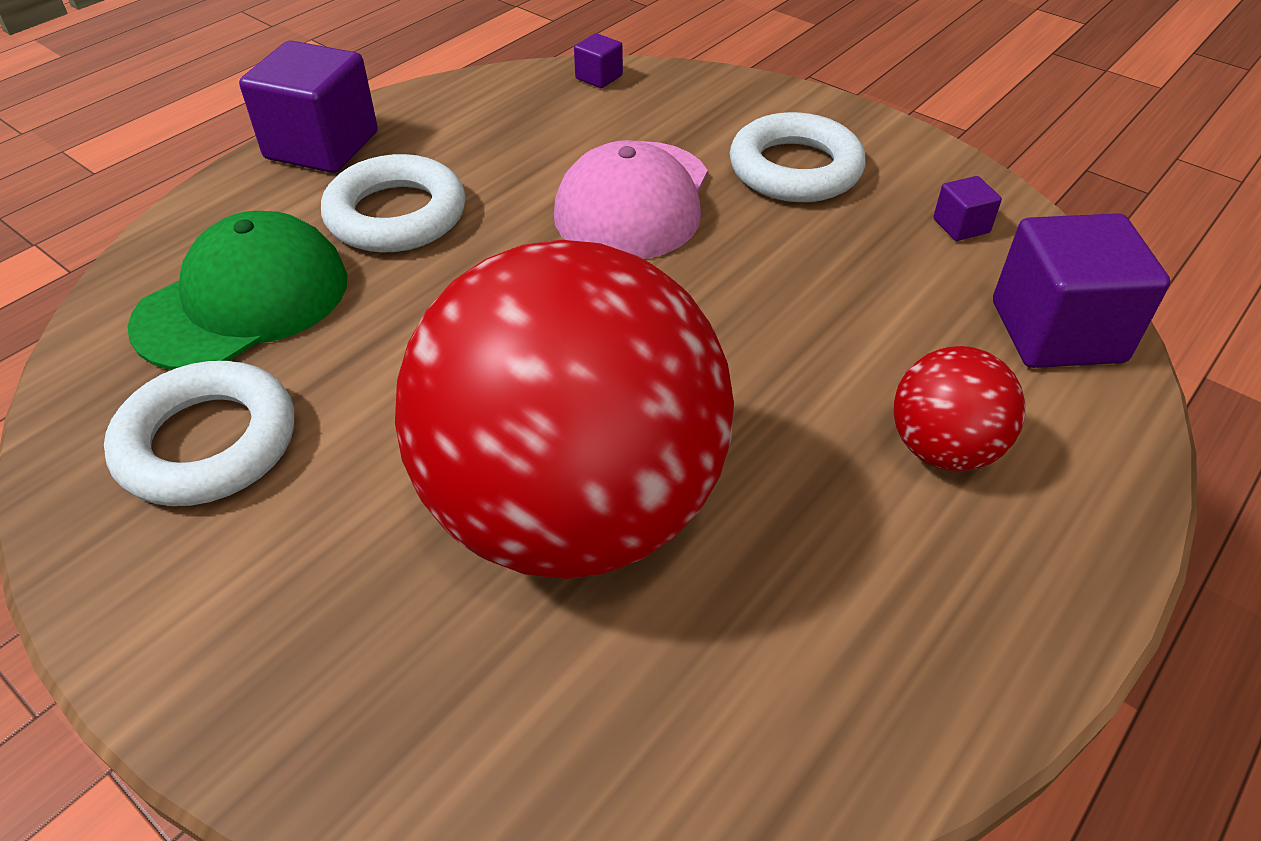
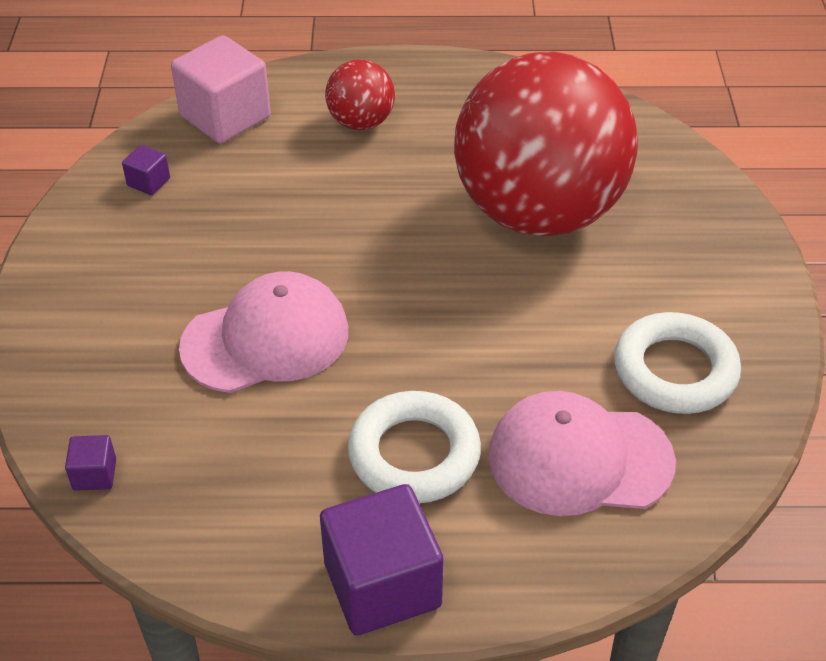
camera: 130 degrees left, 0 degrees up
(243, 301) = (579, 459): green cap -> pink cap
(795, 169) = (145, 280): white ring -> none
(1057, 331) = (225, 117): purple cube -> pink cube

